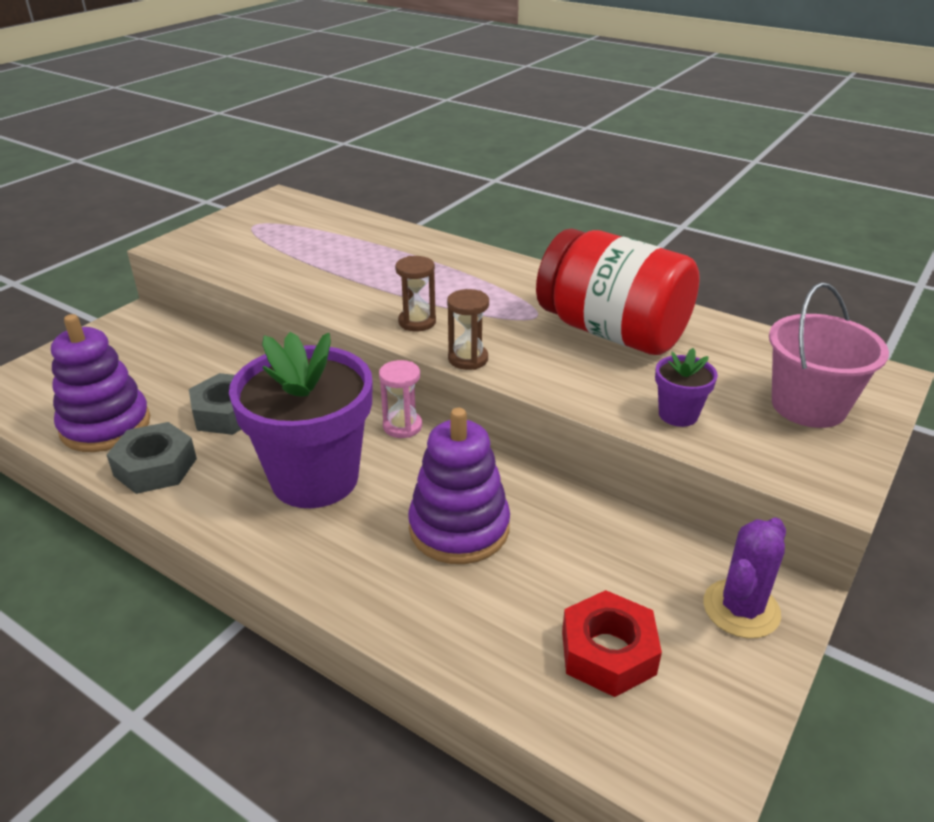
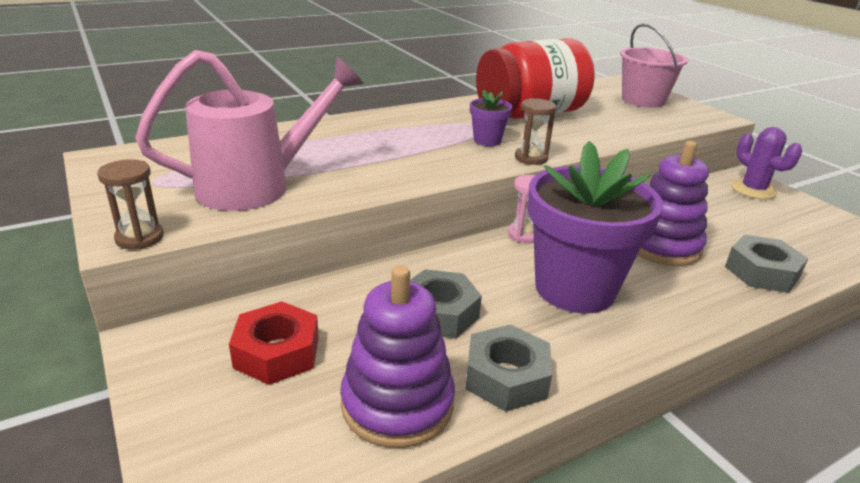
camera: 65 degrees left, 5 degrees down
(278, 258) = (257, 186): none -> pink watering can
(417, 322) = (458, 160): brown hourglass -> brown hourglass (140, 238)
(457, 625) = (761, 272): none -> grey nut
(608, 652) = (786, 233): red nut -> red nut (277, 352)
(678, 414) = (637, 126): purple flower pot -> purple flower pot (487, 140)

